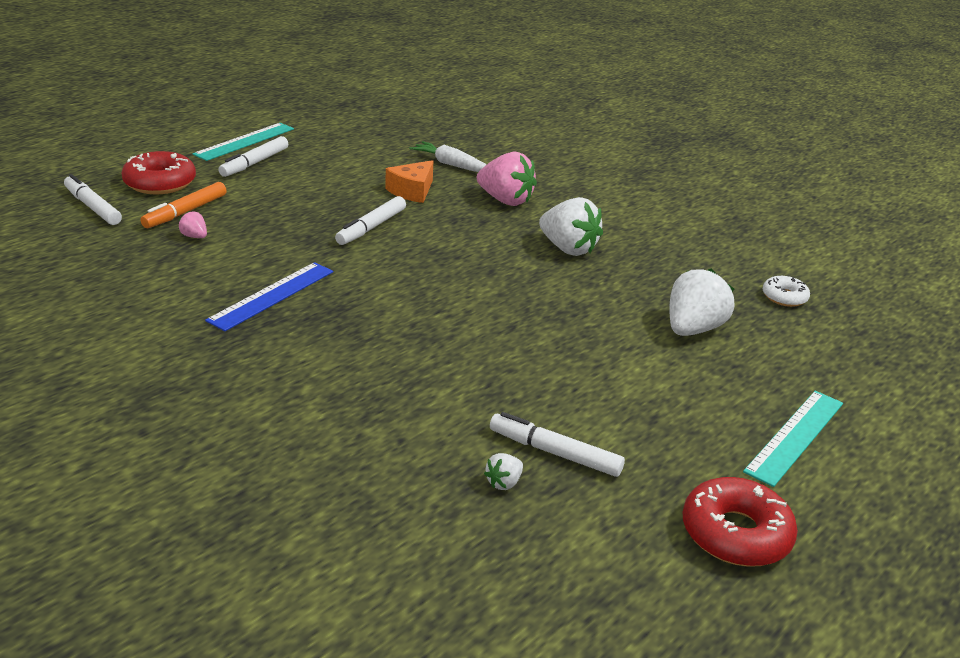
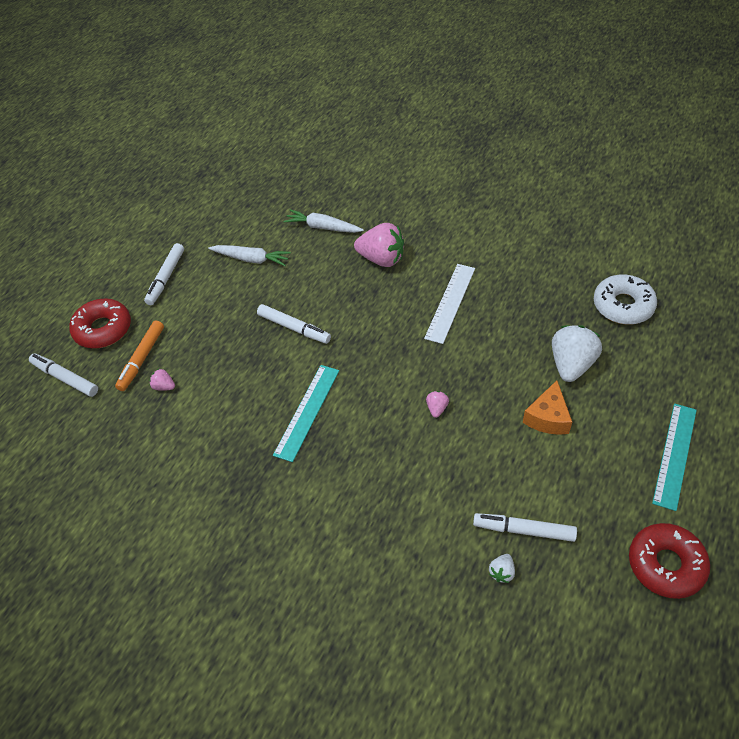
camera: 10 degrees left, 20 degrees up
(245, 141) = (144, 252): turquoise ruler -> turquoise ruler (307, 412)
(272, 295) = (256, 435): blue ruler -> none
(357, 170) = (251, 259): none -> white carrot
(371, 227) = (294, 328): white marker -> white marker turned 75 degrees counterclockwise
(412, 191) = (306, 272): orange cheese -> orange cheese (547, 417)
(502, 325) = (436, 408): none -> pink strawberry
(568, 249) = (450, 302): white strawberry -> white ruler
(784, 297) = (623, 306): white donut -> white donut, size x1.73

